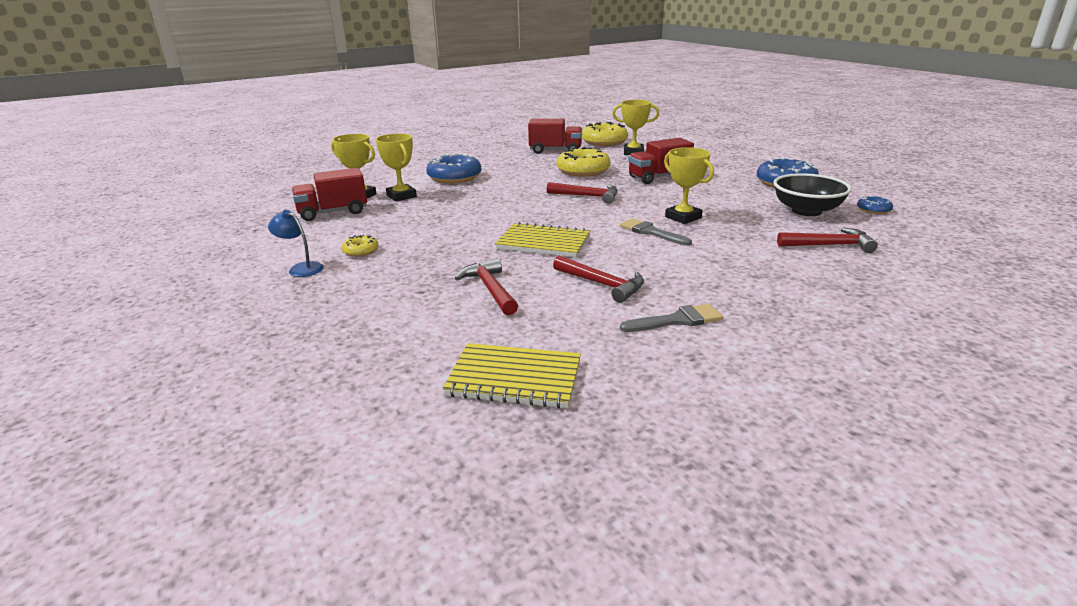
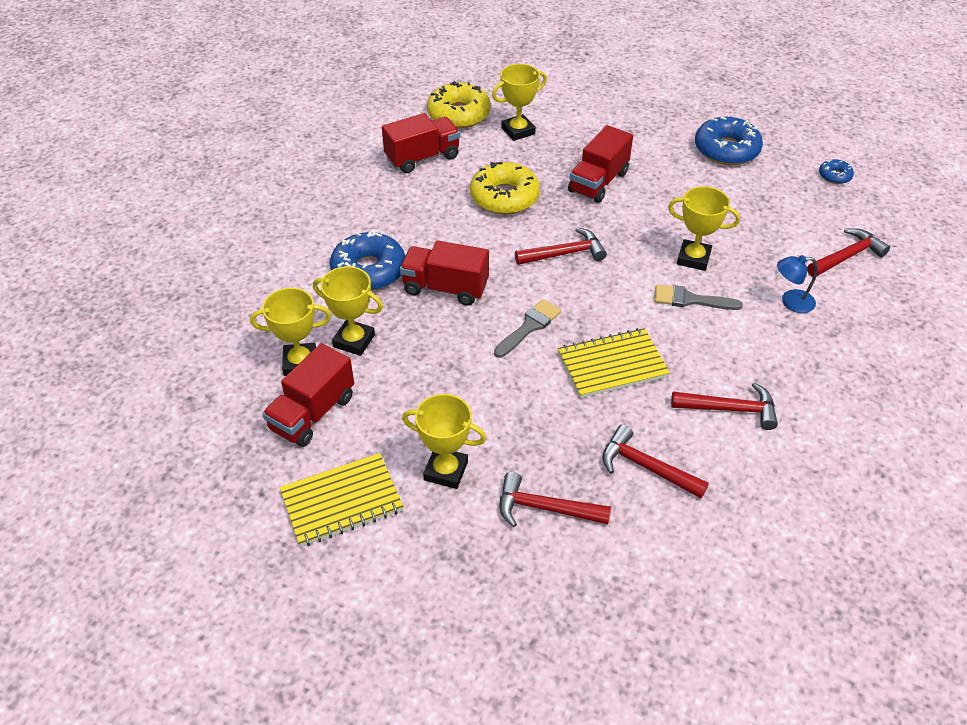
camera: 35 degrees left, 20 degrees up
(301, 268) = (420, 533): blue lamp -> blue lamp (790, 302)
(361, 251) = (446, 471): yellow donut -> yellow trophy
(390, 283) = (545, 508): none -> red hammer
(487, 191) = (445, 288): none -> red truck
(514, 378) = (790, 573): yellow notebook -> yellow notebook (342, 501)
(677, 320) = (831, 431): grey brush -> grey brush (529, 327)
(806, 211) = (785, 200): black bowl -> none

